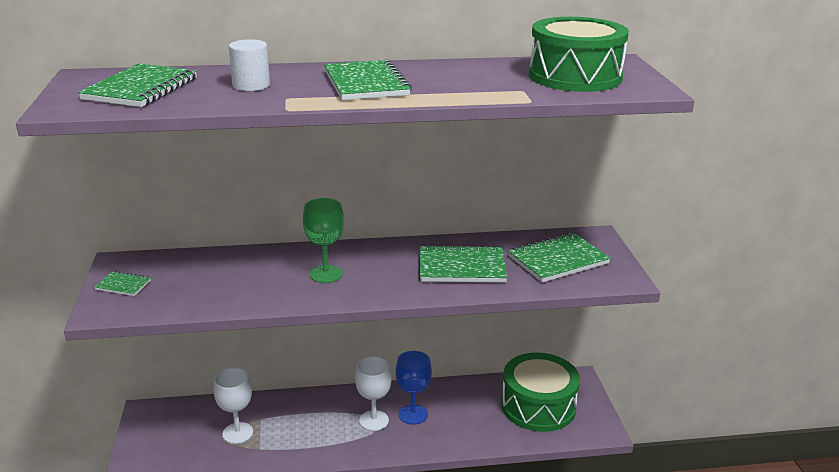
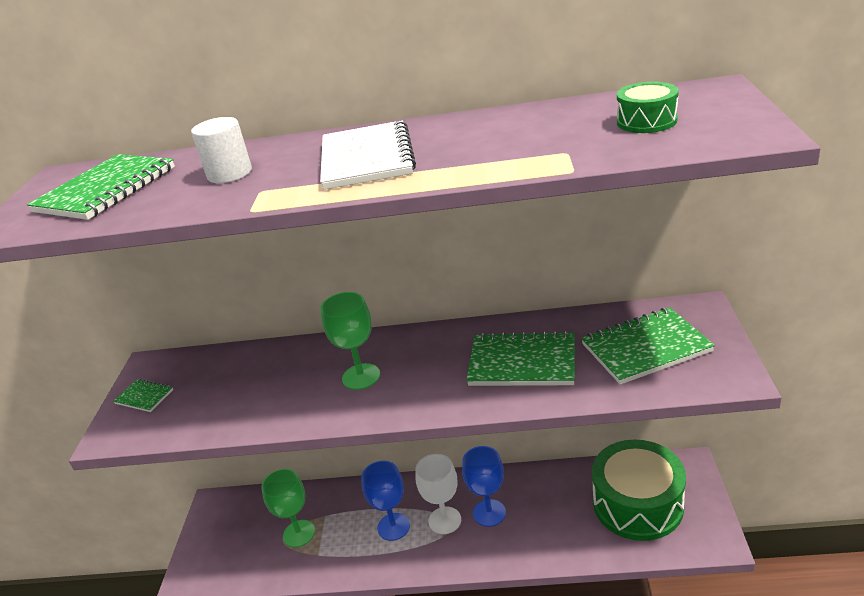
camera: 15 degrees right, 5 degrees up
(238, 433) = (299, 533): white goblet -> green goblet
(327, 426) = (393, 527): none -> blue goblet
(366, 83) = (367, 158): green notebook -> white notebook
(575, 76) = (646, 121): green drum -> green drum, size x0.46

